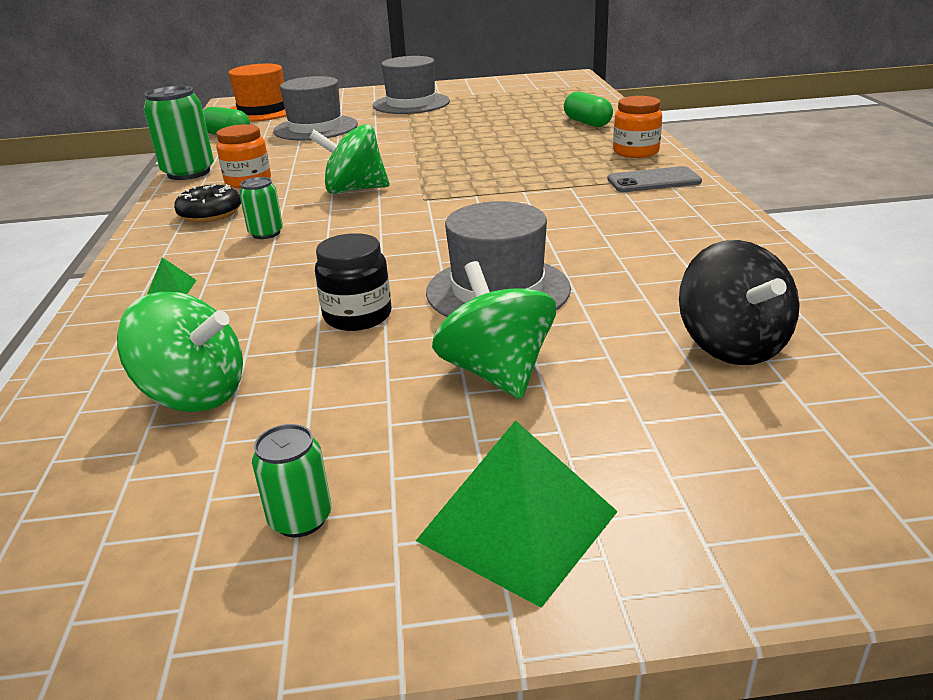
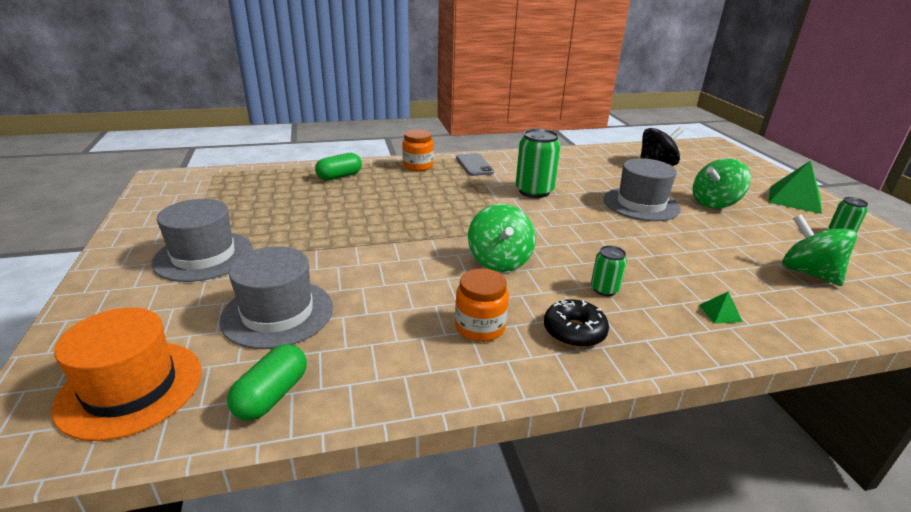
camera: 100 degrees left, 0 degrees up
(189, 173) = (449, 387): green can -> green can (534, 191)
(194, 394) = (808, 273): green spinning top -> green spinning top turned 45 degrees counterclockwise
(357, 316) = (696, 238): black jar -> none

